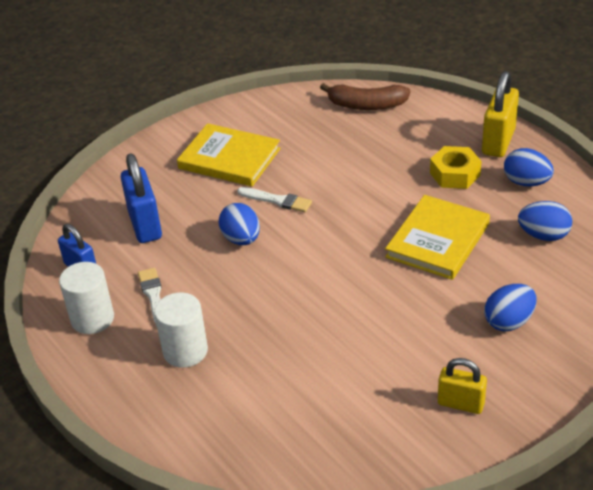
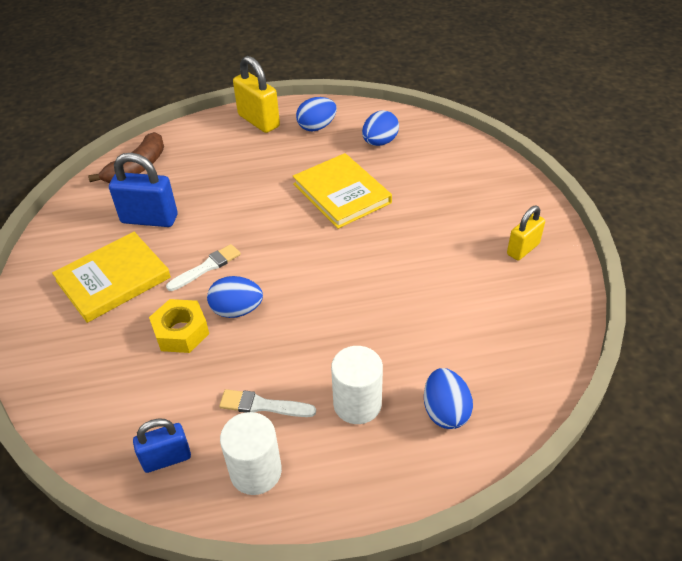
camera: 65 degrees left, 5 degrees up
(145, 225) = (149, 378): blue padlock -> blue padlock (149, 219)
(454, 174) = (274, 156): yellow nut -> yellow nut (181, 332)
(509, 322) = (455, 193): blue egg -> blue egg (445, 411)

